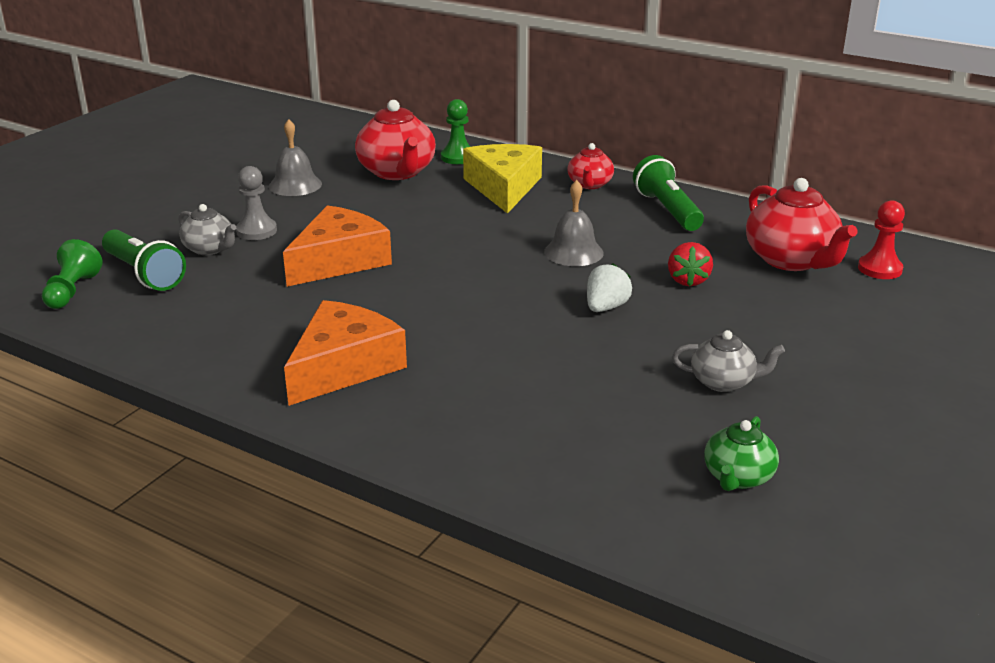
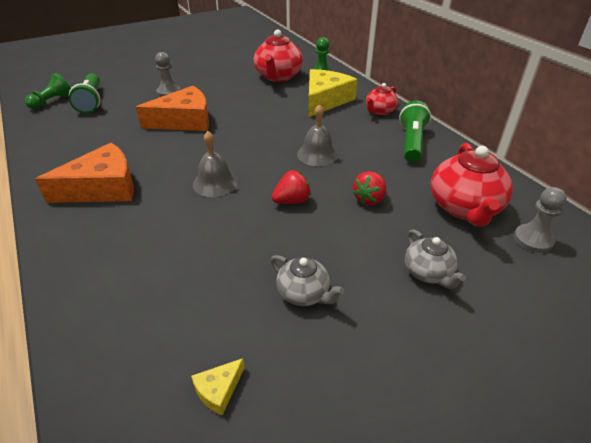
camera: 30 degrees right, 10 degrees up
(210, 249) = (136, 96): grey teapot -> grey teapot (428, 273)
(295, 185) = (219, 71): grey bell -> grey bell (215, 183)
(606, 307) = (292, 201): white strawberry -> red strawberry
(737, 477) = (218, 390): green teapot -> yellow cheese
(879, 269) = (533, 240): red pawn -> grey pawn

